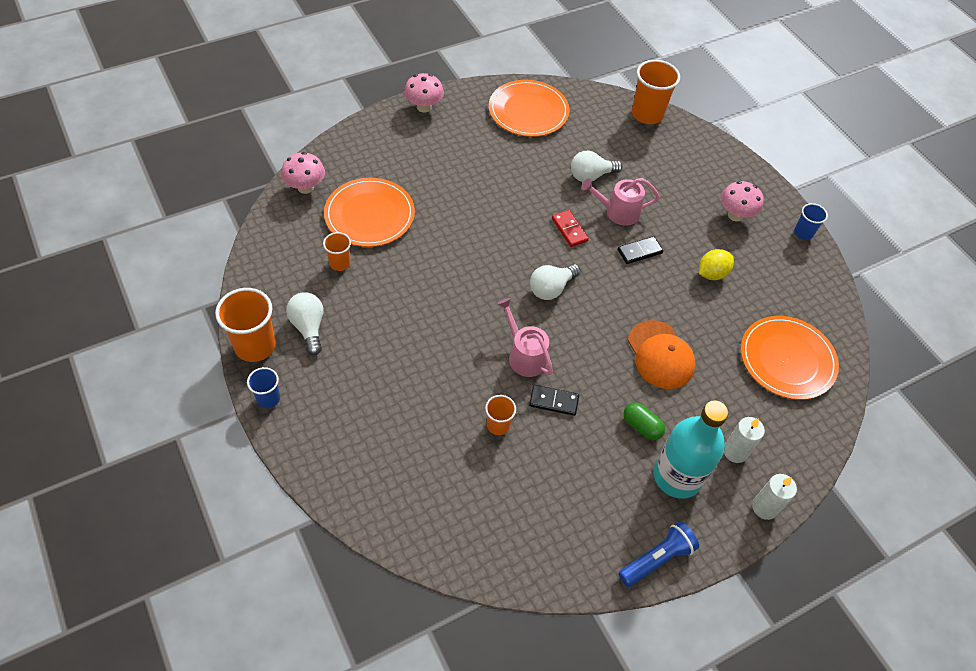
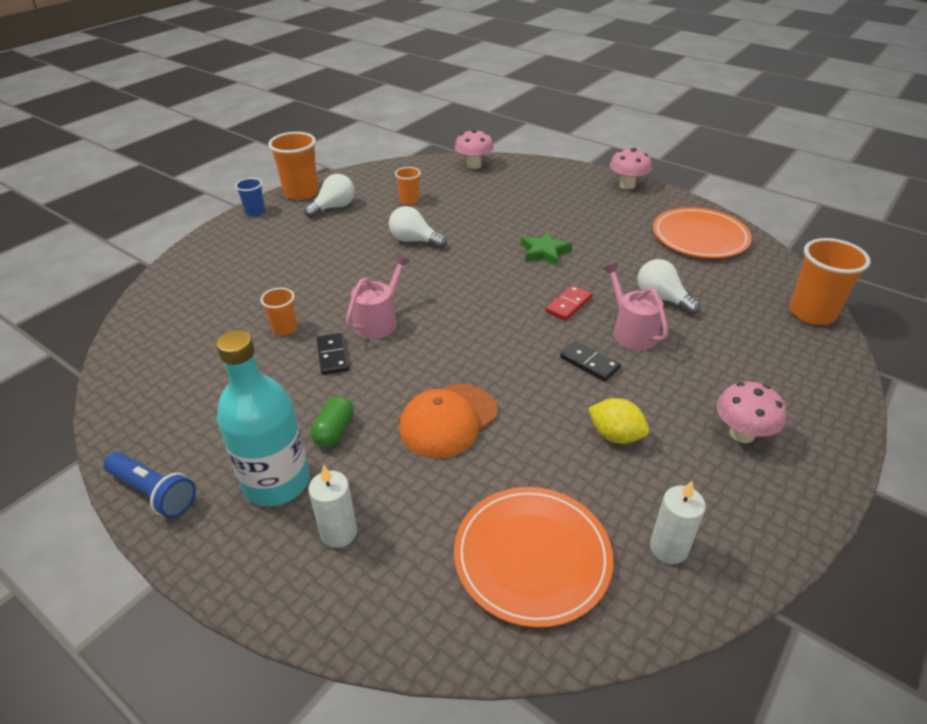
camera: 70 degrees right, 15 degrees down
(369, 215) = (473, 198): orange plate -> none
(491, 209) = (544, 252): none -> green star
(551, 288) = (478, 315): white light bulb -> white light bulb (414, 241)
(764, 507) = (260, 589): white candle -> white candle (668, 548)
(803, 233) = (794, 520): blue cup -> none

